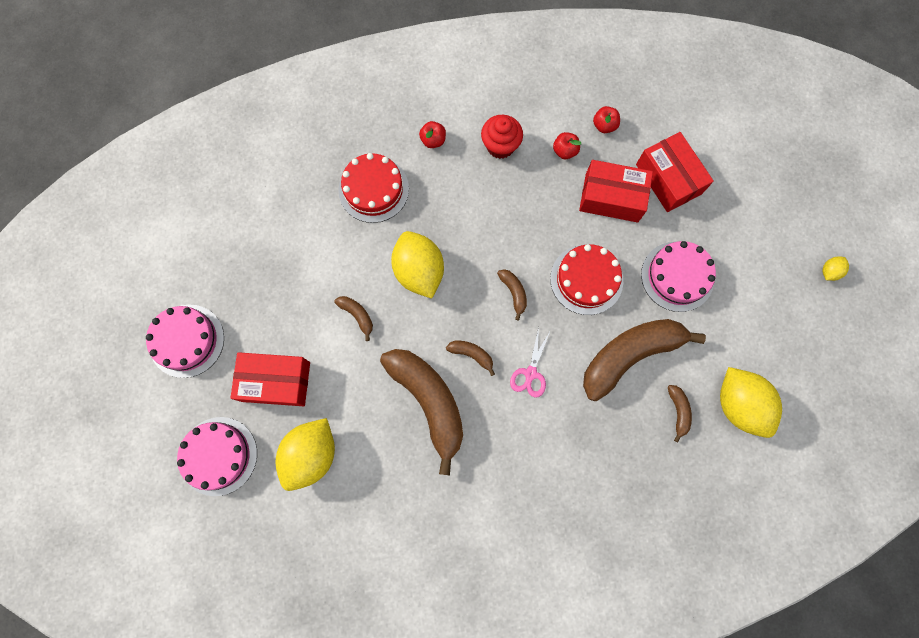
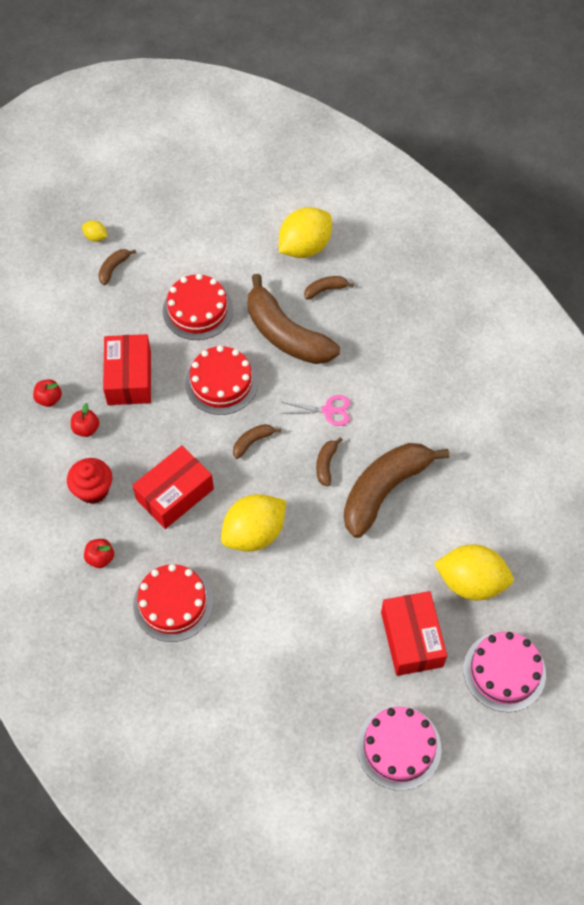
camera: 105 degrees left, 15 degrees down
(357, 315) = (318, 580): brown banana -> brown banana (114, 268)
(668, 179) = (97, 333): red box -> red box (175, 494)
(677, 276) = (197, 310): pink cake -> red cake
(829, 271) = (162, 198): yellow lemon -> yellow lemon (96, 237)

